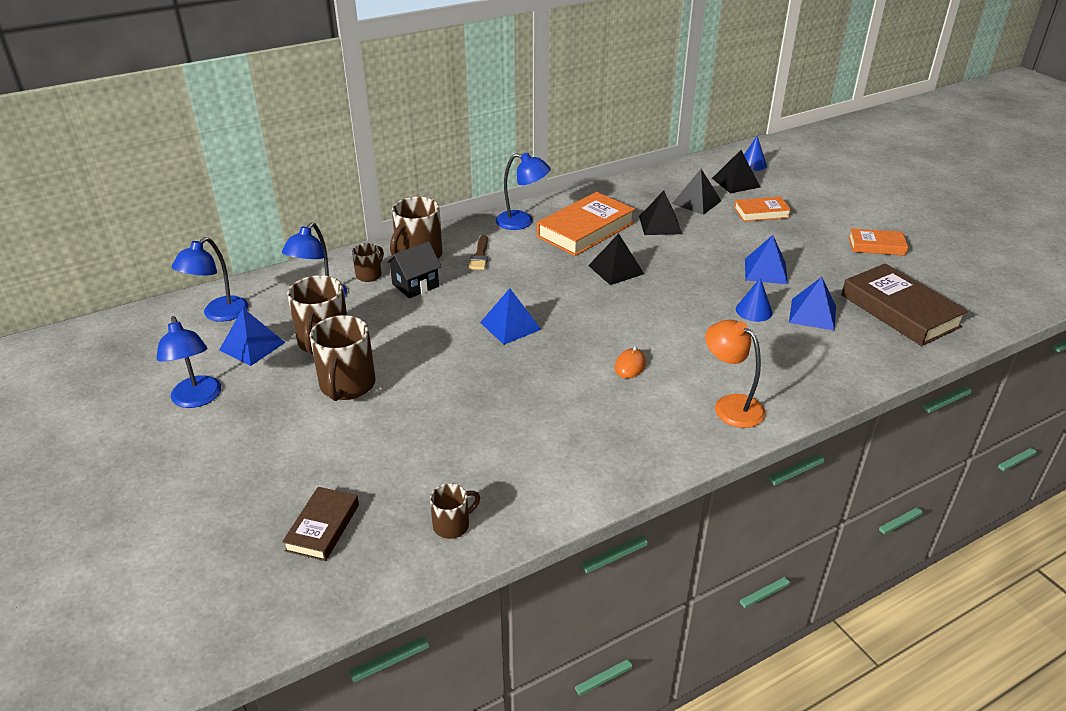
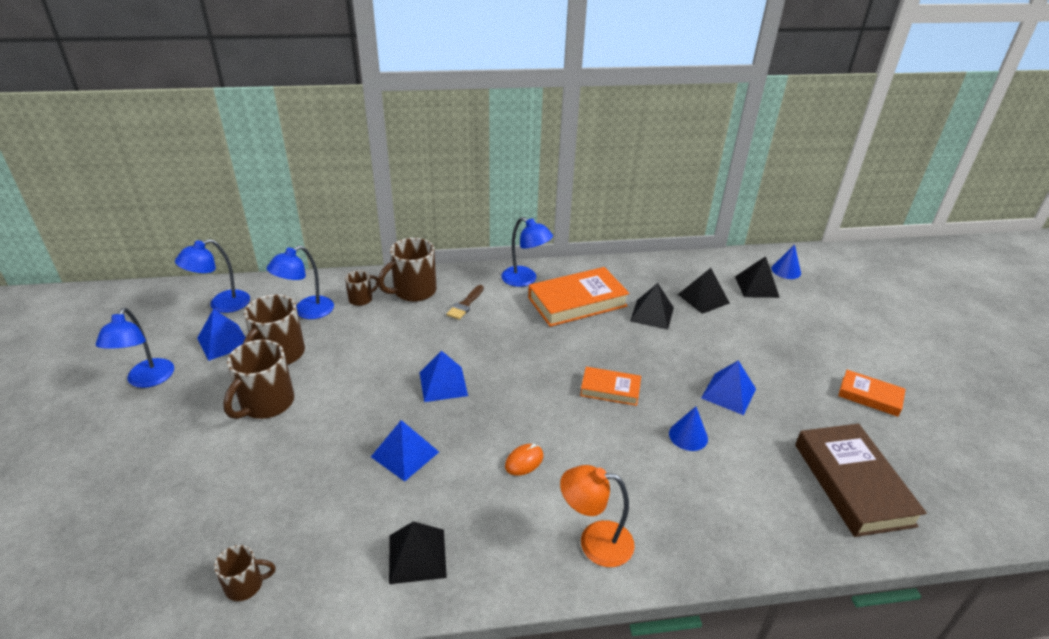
camera: 20 degrees right, 0 degrees up
(323, 527) = (142, 545): brown book -> none
(415, 285) = (391, 319): black house -> none
(616, 269) = (578, 351): black pyramid -> black pyramid (417, 556)
(730, 405) = (594, 542): orange lamp -> orange lamp turned 60 degrees counterclockwise
(761, 213) = (763, 326): orange book -> orange book (610, 389)
(812, 314) = (749, 458): blue pyramid -> blue pyramid (405, 454)

